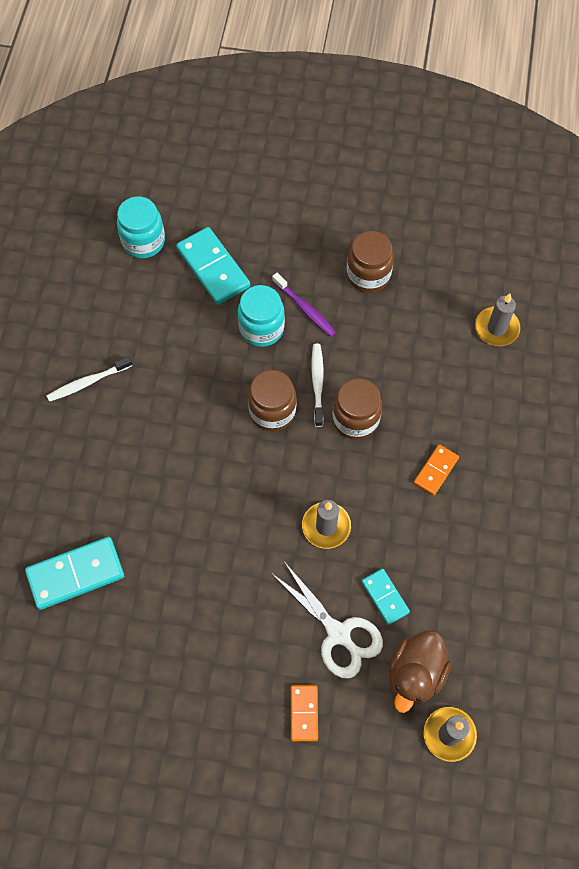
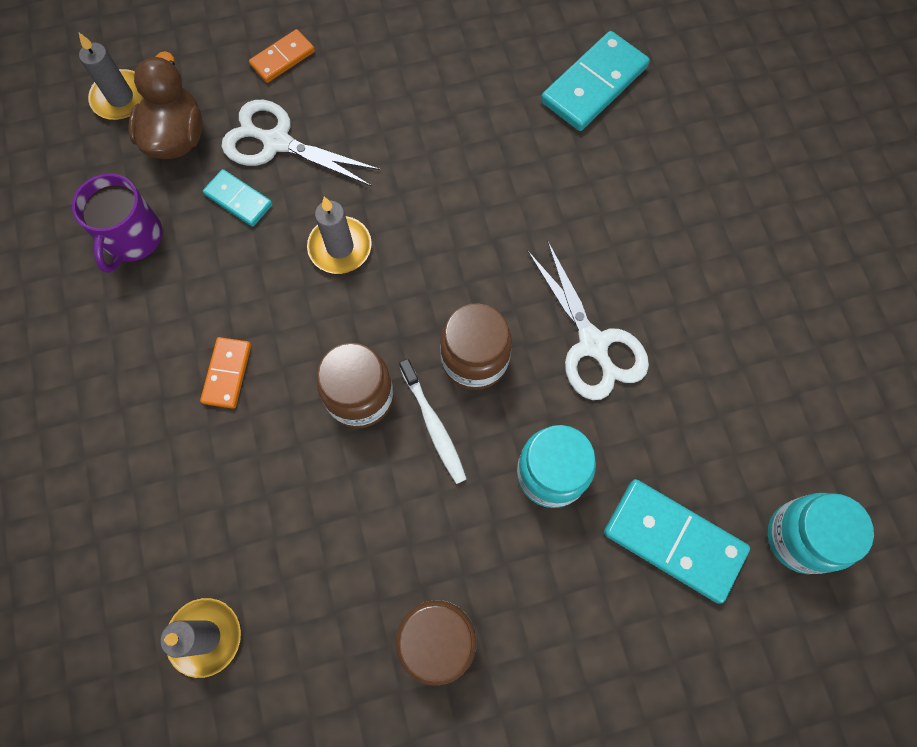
camera: 155 degrees right, 5 degrees up
(88, 382) = (729, 294): white toothbrush -> none
(193, 389) = (593, 344): none -> white scissors
(304, 713) = (282, 58): orange domino -> orange domino turned 75 degrees clockwise
(305, 309) = (505, 535): purple toothbrush -> none
(473, 600) = (132, 238): none -> purple mug

